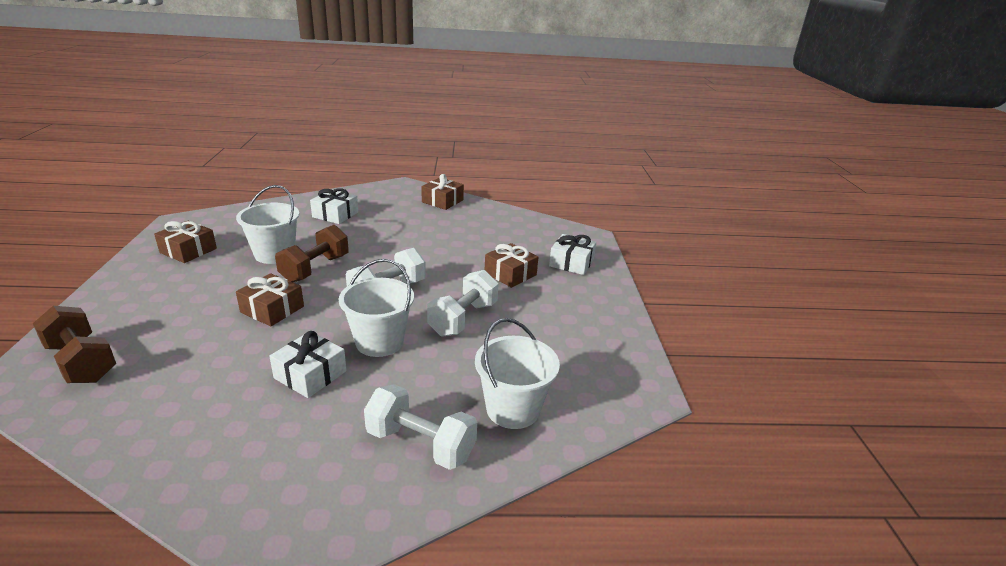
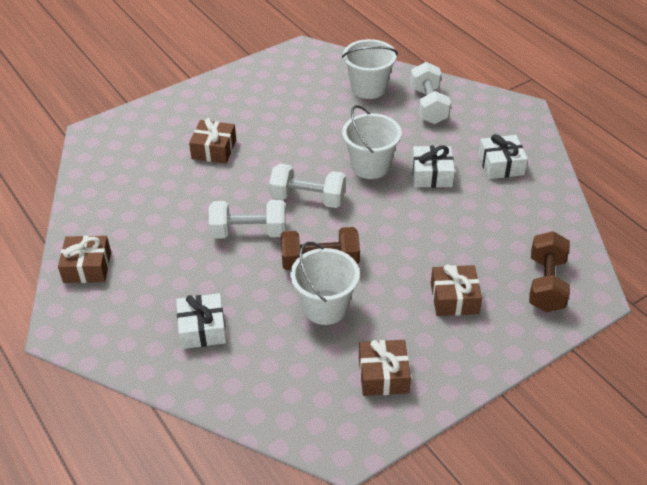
camera: 120 degrees left, 15 degrees up
(272, 309) = (396, 242): brown gift -> brown gift (454, 298)
(463, 319) = (303, 144): white dumbbell -> white dumbbell (249, 232)
(571, 263) = (161, 126): white gift -> white gift (501, 165)

